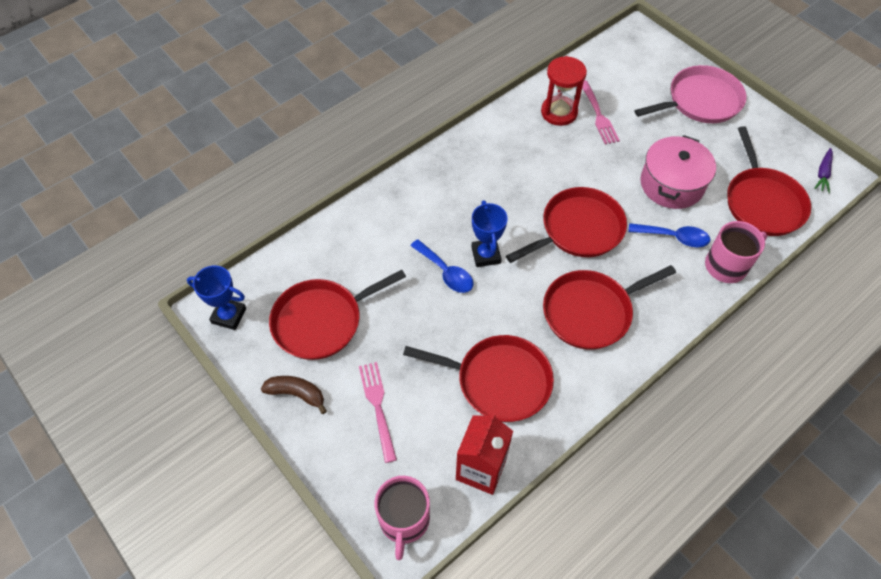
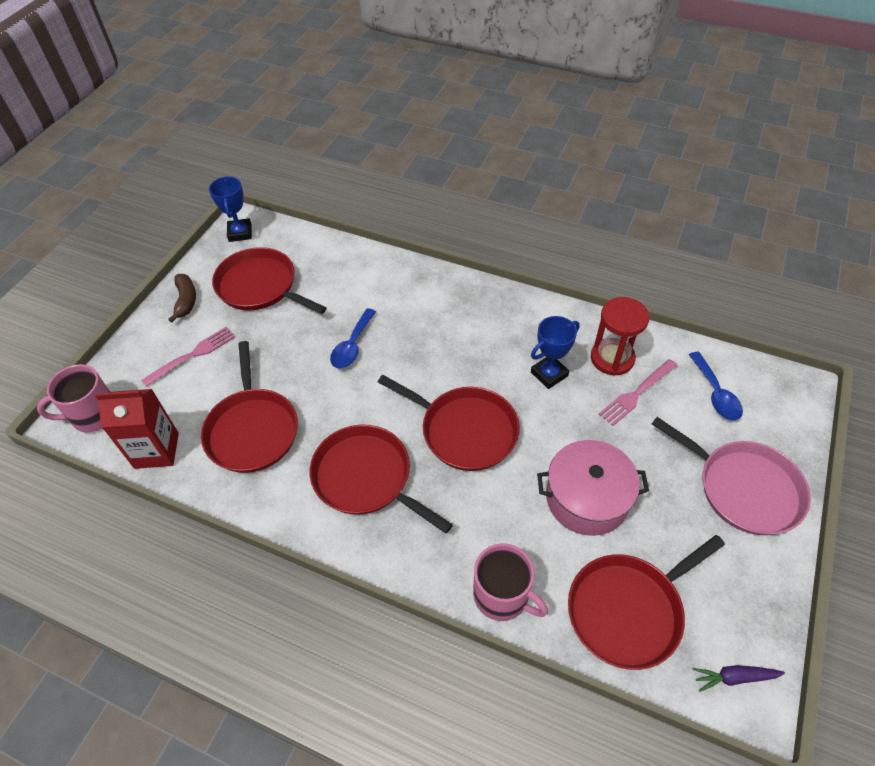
camera: 65 degrees right, 5 degrees down
(486, 255) = (388, 367): blue trophy -> blue trophy (549, 374)
(674, 237) = (510, 525): blue spoon -> blue spoon (716, 394)

